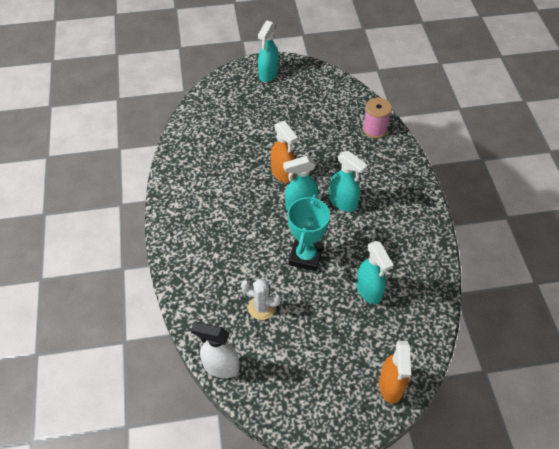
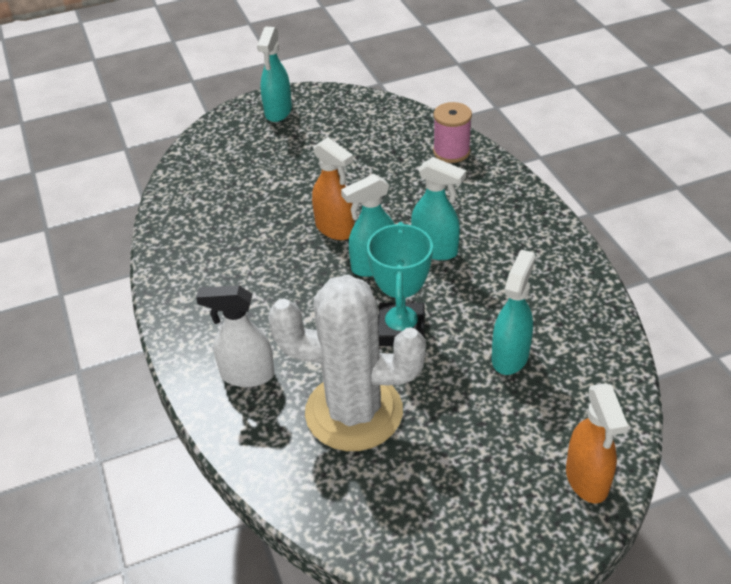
camera: 10 degrees left, 10 degrees down
(220, 366) = (312, 509): white spray bottle -> white spray bottle (247, 375)
(261, 308) = (354, 412): white cactus -> white cactus, size x2.23
(369, 291) = (510, 356): turquoise spray bottle -> turquoise spray bottle turned 120 degrees counterclockwise

